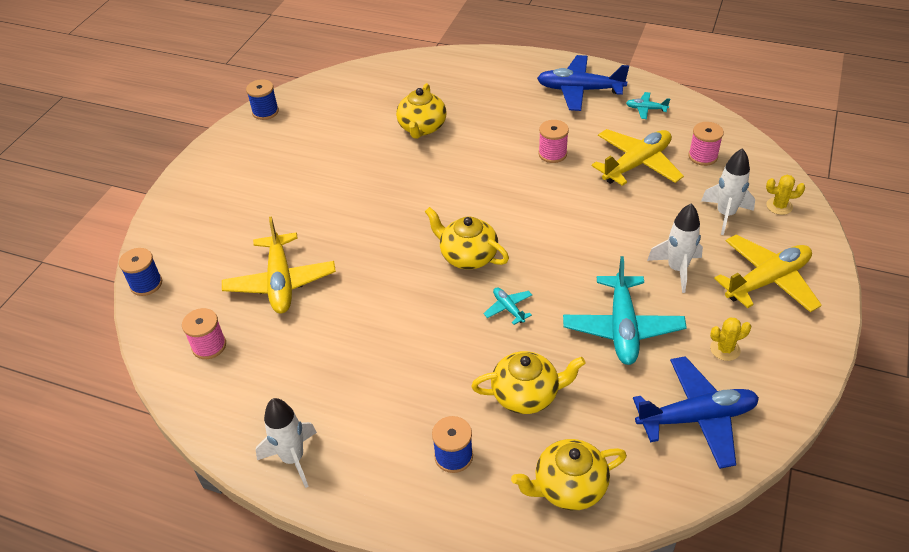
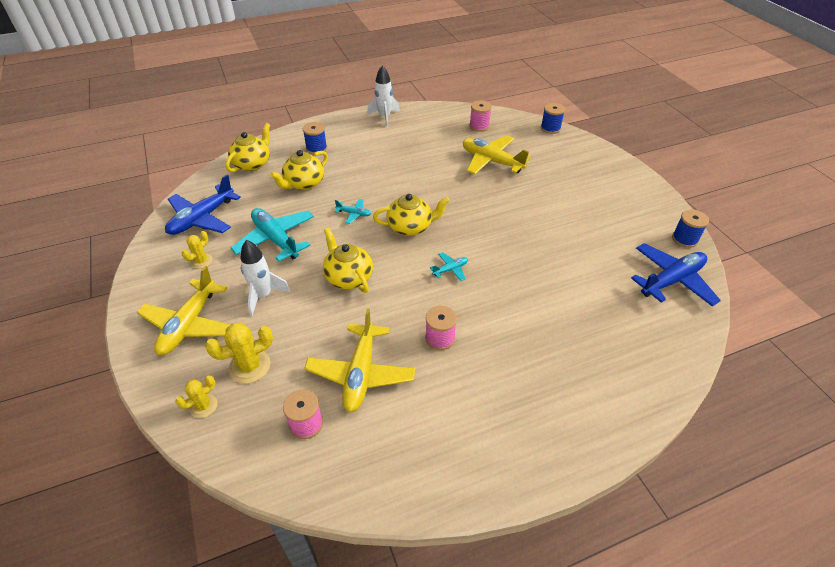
camera: 135 degrees right, 0 degrees up
(422, 128) = (566, 297): yellow teapot -> yellow teapot (348, 277)
(580, 90) = (495, 437): blue plane -> blue plane (671, 280)
(646, 109) = (407, 456): turquoise plane -> turquoise plane (450, 269)
(725, 214) = (250, 366): white rocket -> yellow cactus

